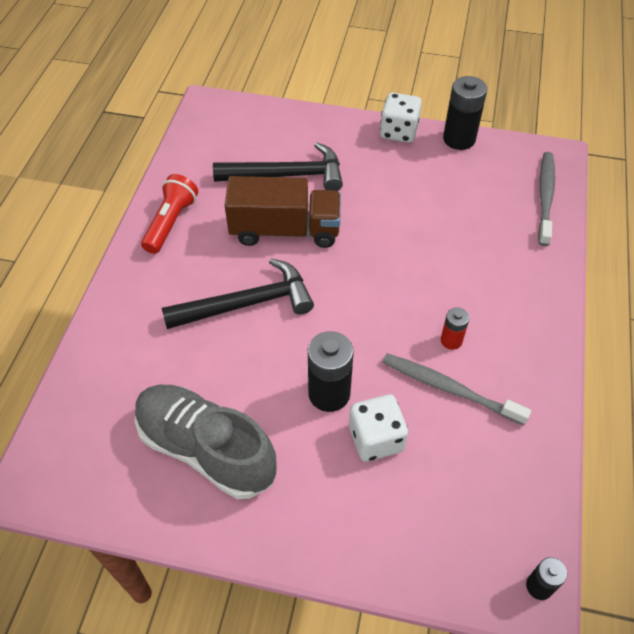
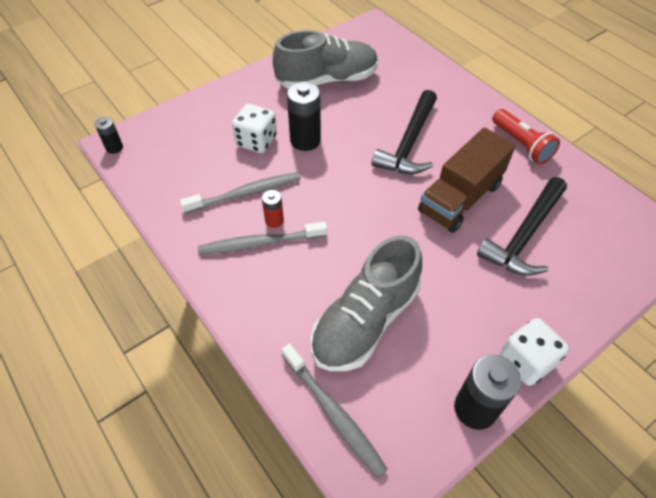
camera: 130 degrees right, 0 degrees up
(467, 220) = (365, 321): none -> grey shoe
(484, 332) = (260, 243): none -> grey toothbrush

